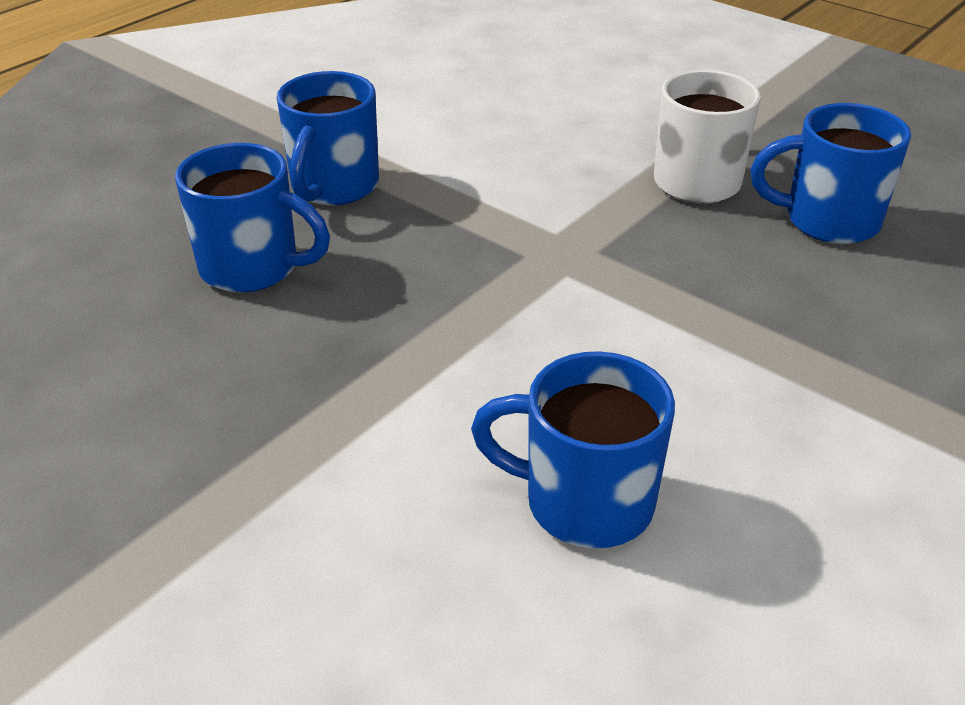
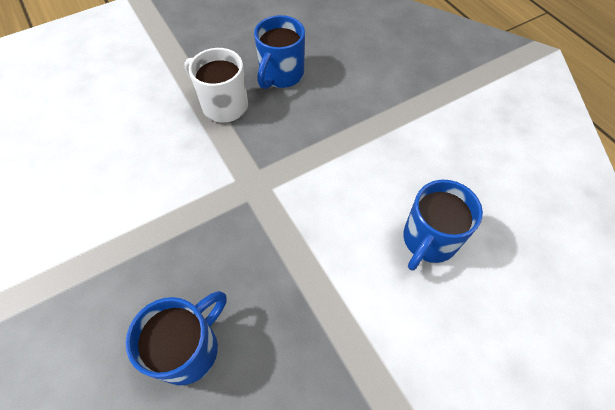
camera: 70 degrees left, 20 degrees up
(333, 187) = (125, 279): blue mug -> none

